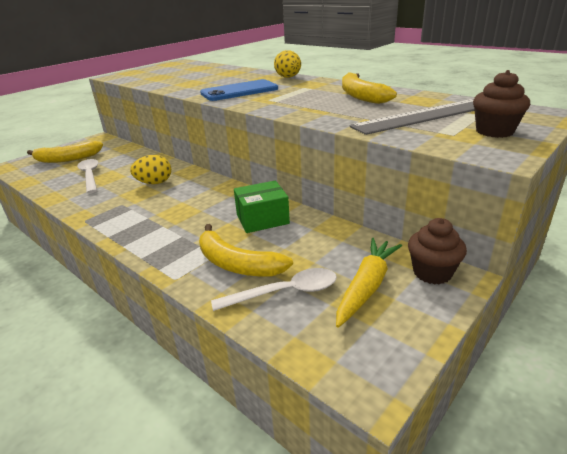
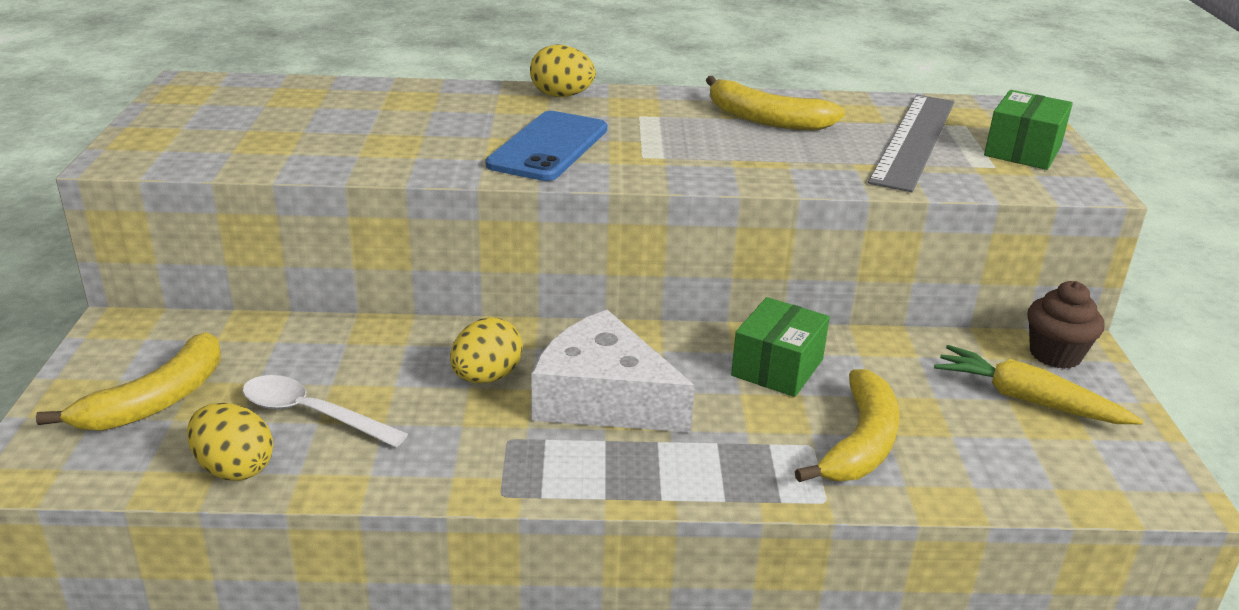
camera: 45 degrees left, 0 degrees up
(45, 183) = (234, 468): none -> yellow egg
(175, 204) = (603, 398): none -> white cheese
(237, 264) = (860, 443): yellow banana -> yellow banana turned 60 degrees counterclockwise
(284, 292) = (969, 449): white spoon -> none
(367, 286) = (1028, 400): yellow carrot -> yellow carrot turned 45 degrees counterclockwise
(494, 131) = (1022, 151): brown cupcake -> green box

